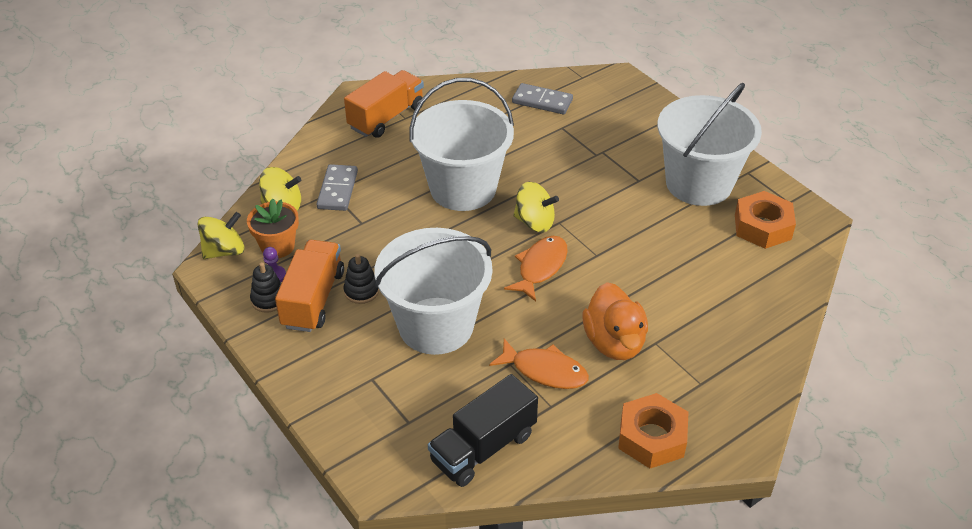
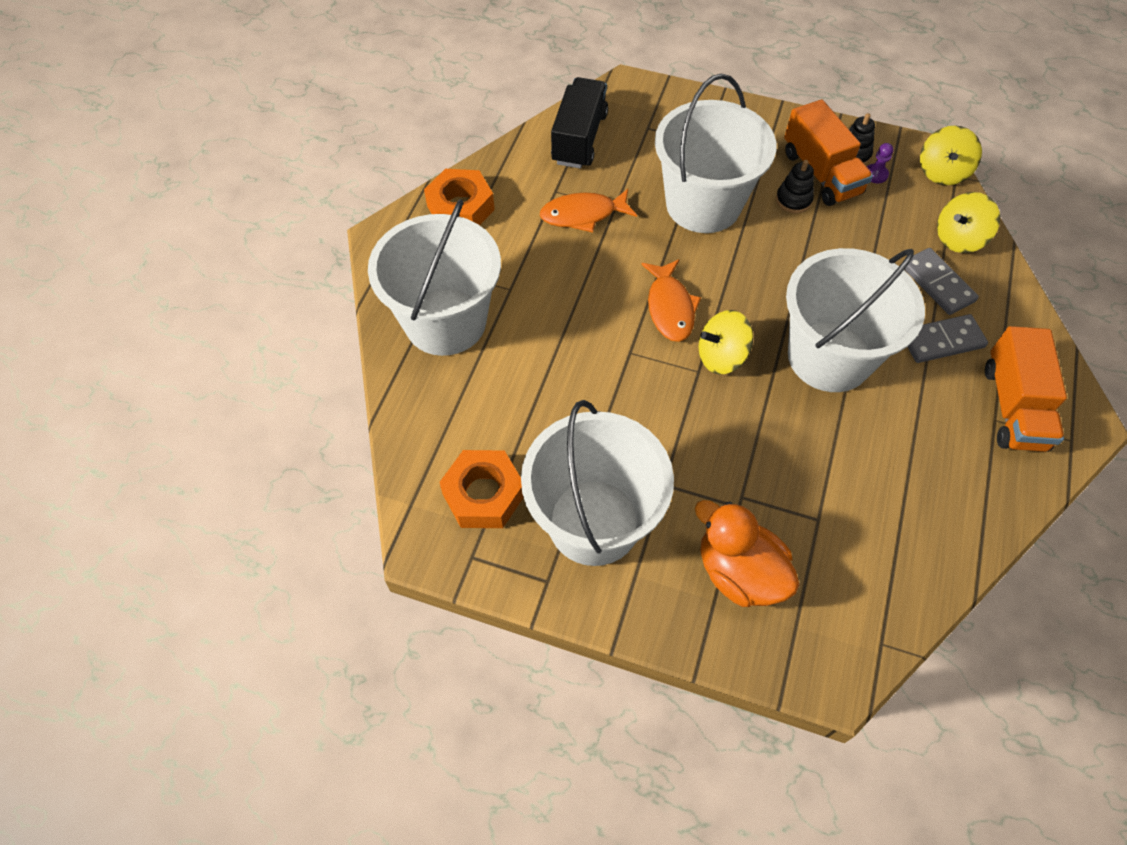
camera: 145 degrees right, 15 degrees up
(277, 246) = (908, 199): orange flower pot -> none
(542, 101) = (883, 554): grey domino -> grey domino (942, 341)
(614, 342) = (545, 269): orange duck -> orange duck (739, 572)
(726, 344) = (445, 322): none -> white bucket

